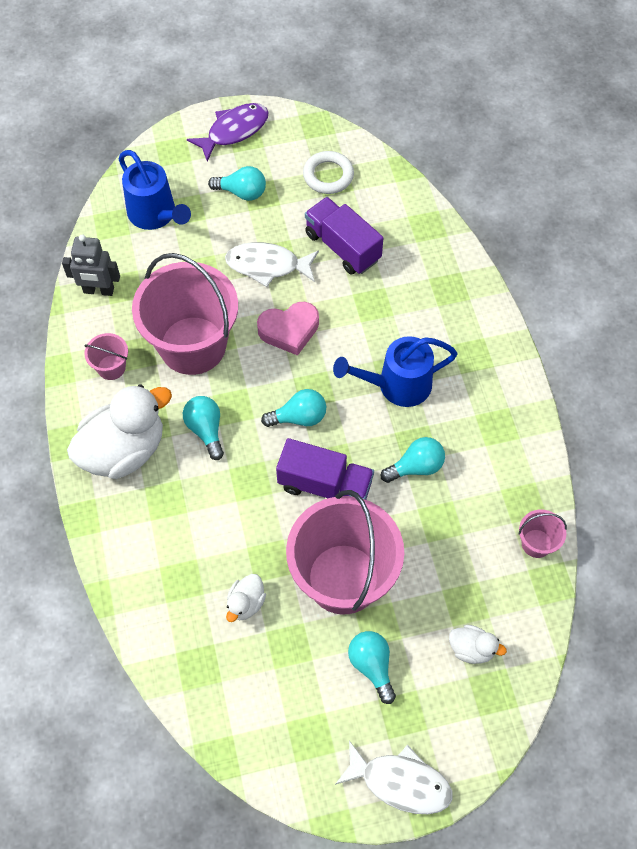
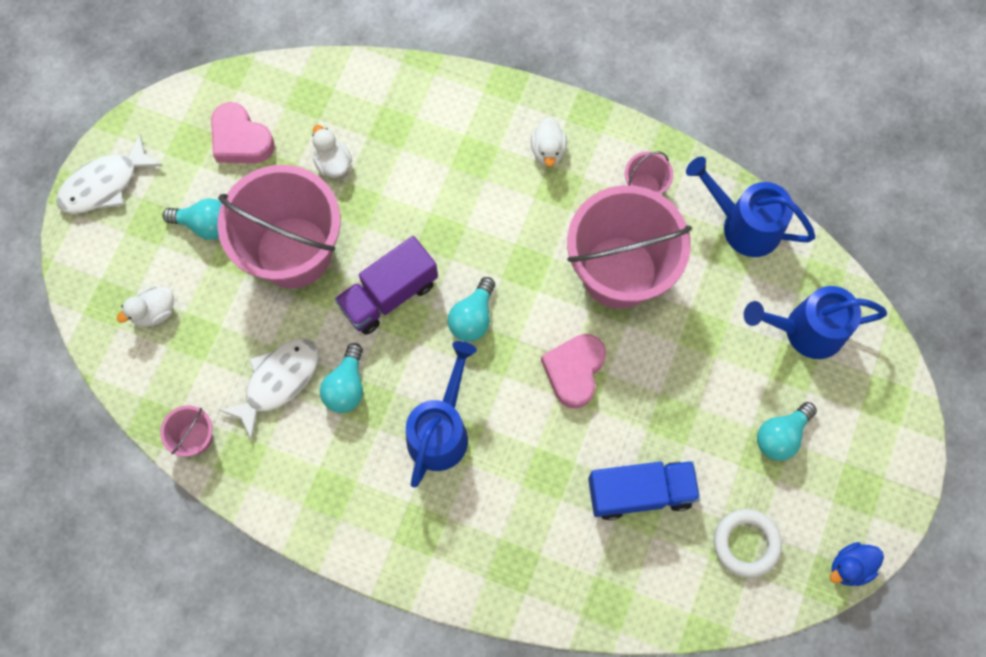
camera: 125 degrees right, 10 degrees up
(98, 290) = (742, 224): grey robot -> blue watering can
(124, 450) = (548, 151): white duck -> white duck, size x0.46
(206, 430) = (519, 229): turquoise light bulb -> none
(234, 131) = (876, 483): purple fish -> none
(267, 265) = (667, 400): white fish -> white fish (278, 381)
(277, 695) = (240, 139): none -> pink heart
(299, 119) = (850, 567): none -> blue duck
(342, 247) = (640, 492): purple truck -> blue truck

